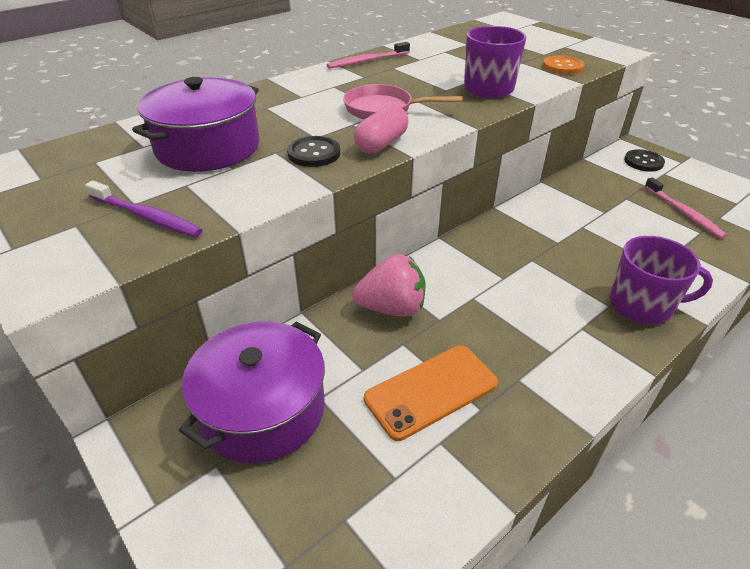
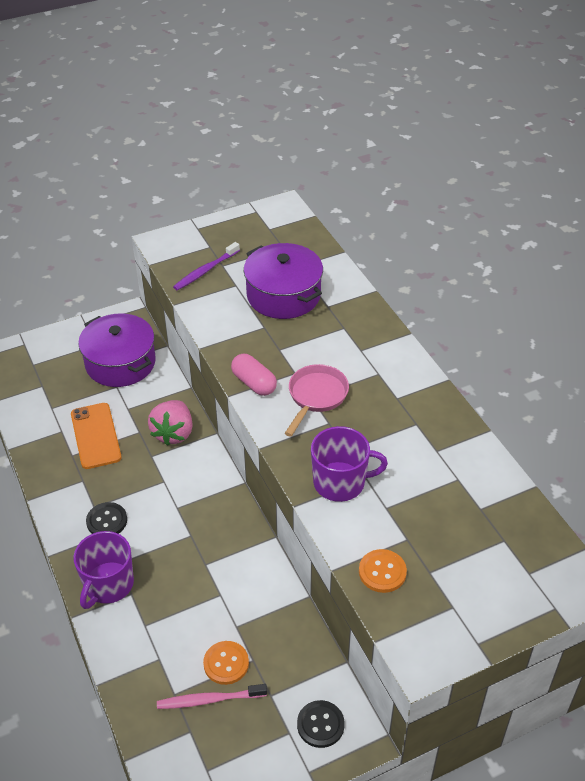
camera: 105 degrees right, 5 degrees up
(314, 153) = (253, 345): black button -> black button (107, 521)
(367, 61) = (439, 407): pink toothbrush -> none
(644, 210) = (226, 663): none -> orange button

